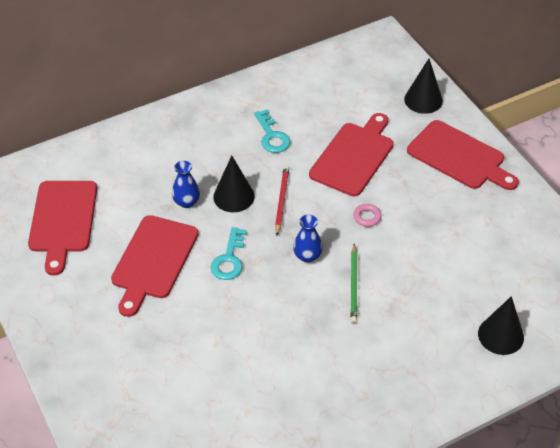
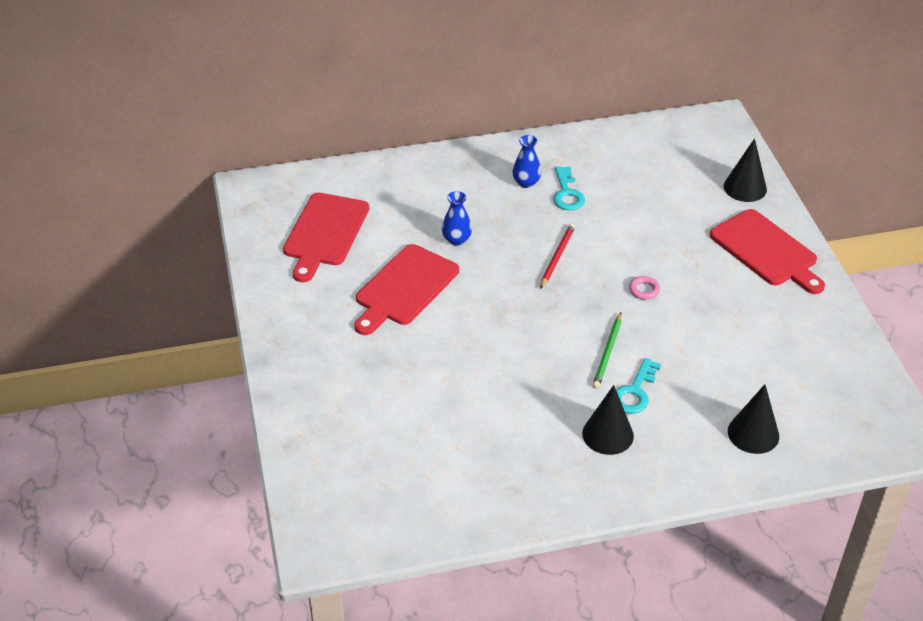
camera: 15 degrees right, 5 degrees down
(229, 259) = (483, 302): turquoise key -> turquoise key (635, 392)
(234, 196) = (507, 243): black cone -> black cone (608, 434)
(307, 256) = (567, 315): blue vase -> blue vase (526, 182)
(354, 156) = (649, 229): red cutting board -> none

